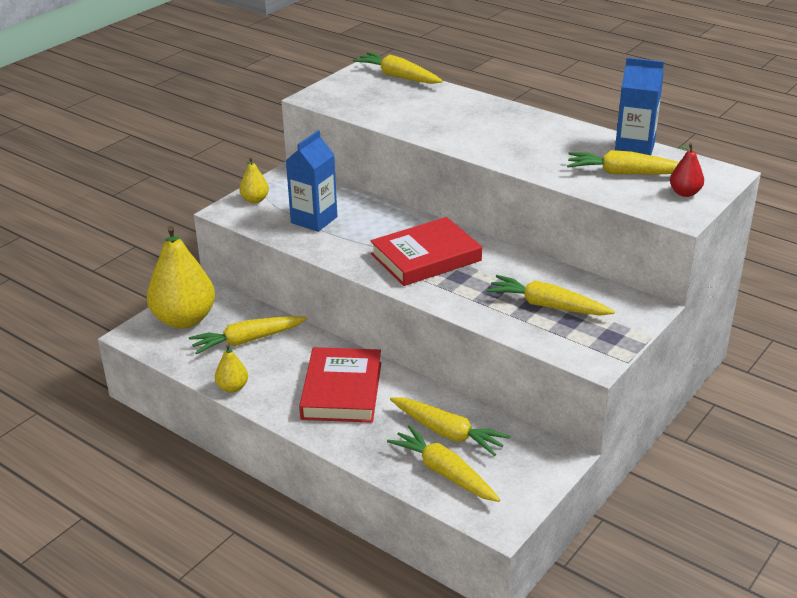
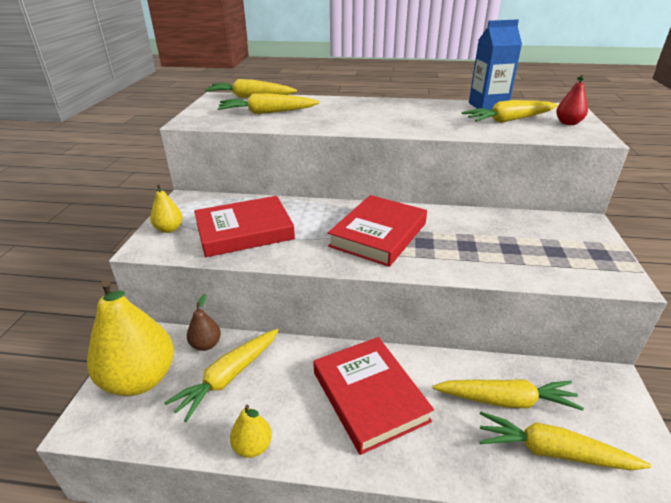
camera: 30 degrees left, 0 degrees up
(247, 312) = (206, 344): none -> brown pear
(314, 220) = (244, 231): blue carton -> red book
(547, 306) = (522, 244): yellow carrot -> yellow carrot (267, 112)

